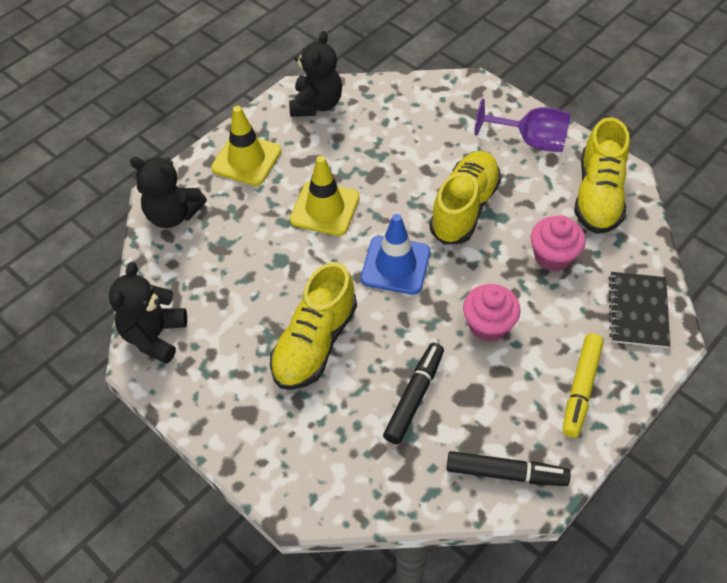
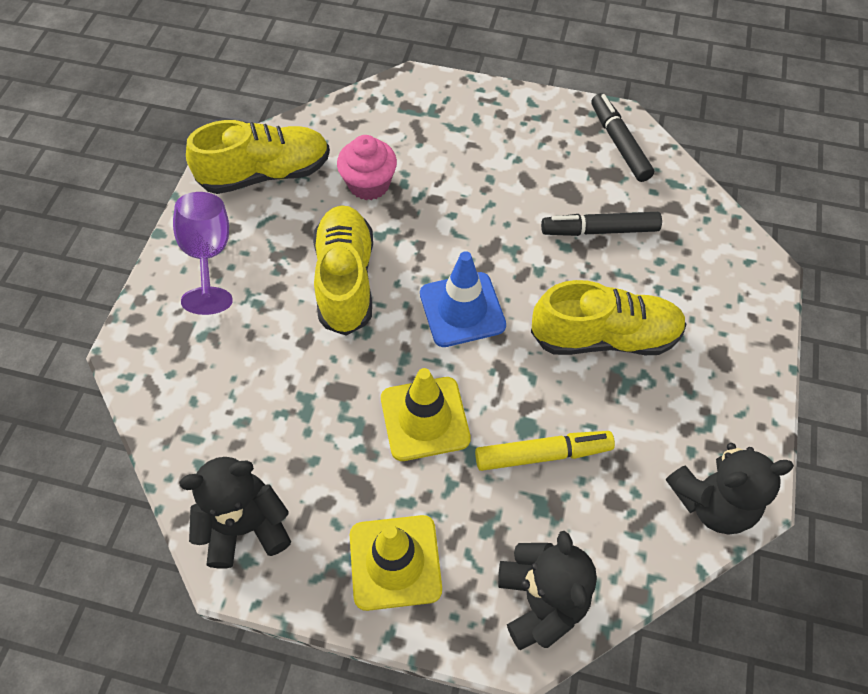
camera: 120 degrees left, 5 degrees up
(464, 208) = (345, 280): yellow shoe -> yellow shoe turned 90 degrees clockwise
(488, 325) = (484, 205): pink cupcake -> none
(581, 389) = (505, 122): yellow marker -> yellow marker (542, 454)
(638, 311) = (397, 108): black notebook -> none

